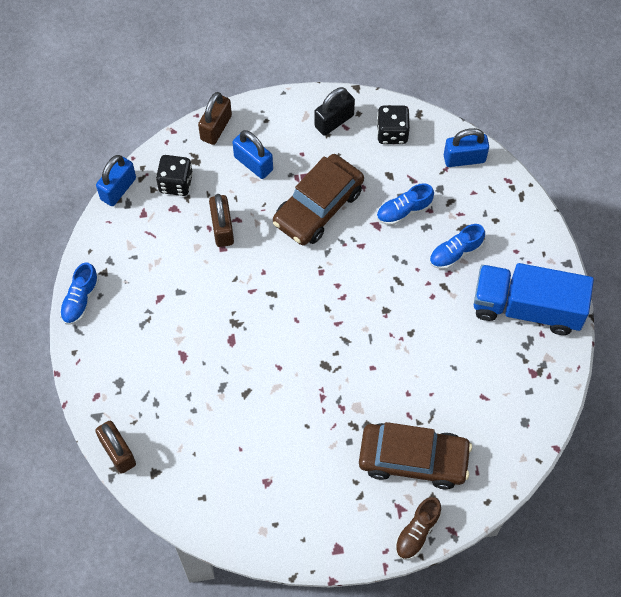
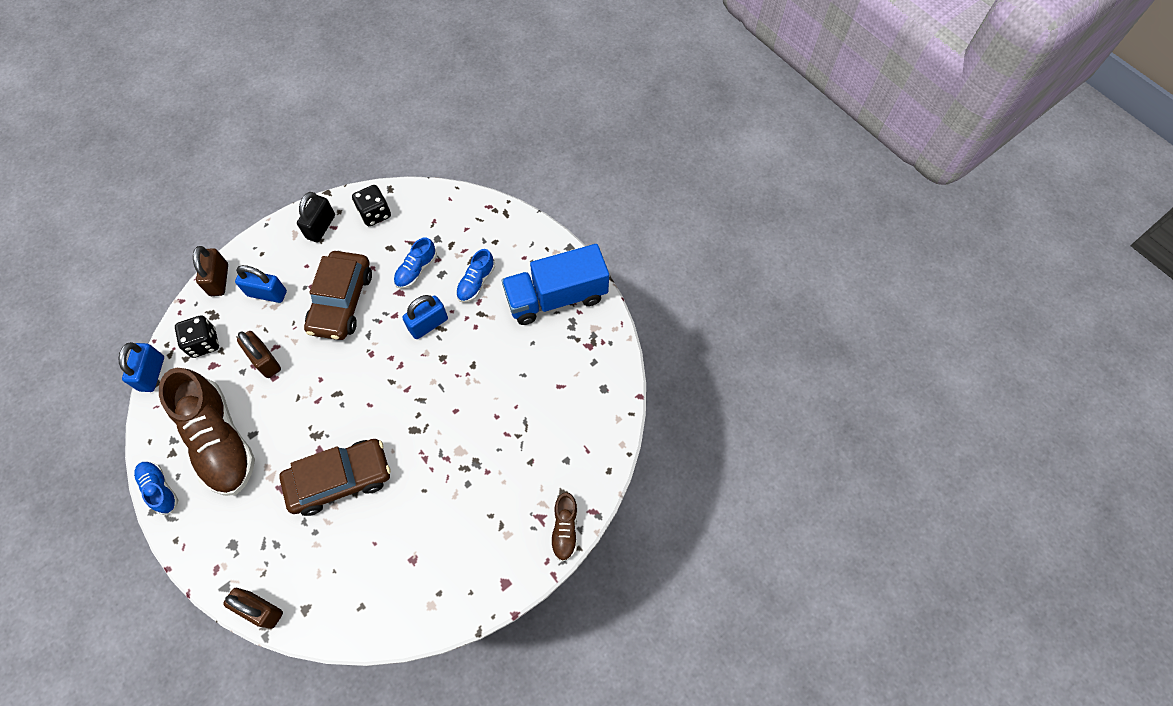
camera: 30 degrees left, 0 degrees up
(80, 299) = (160, 489): blue shoe -> blue shoe turned 150 degrees clockwise
(150, 283) = (220, 441): none -> brown shoe
(413, 459) = (529, 469): brown car -> brown car (340, 479)
(464, 158) = (445, 206): blue padlock -> blue padlock (428, 324)

